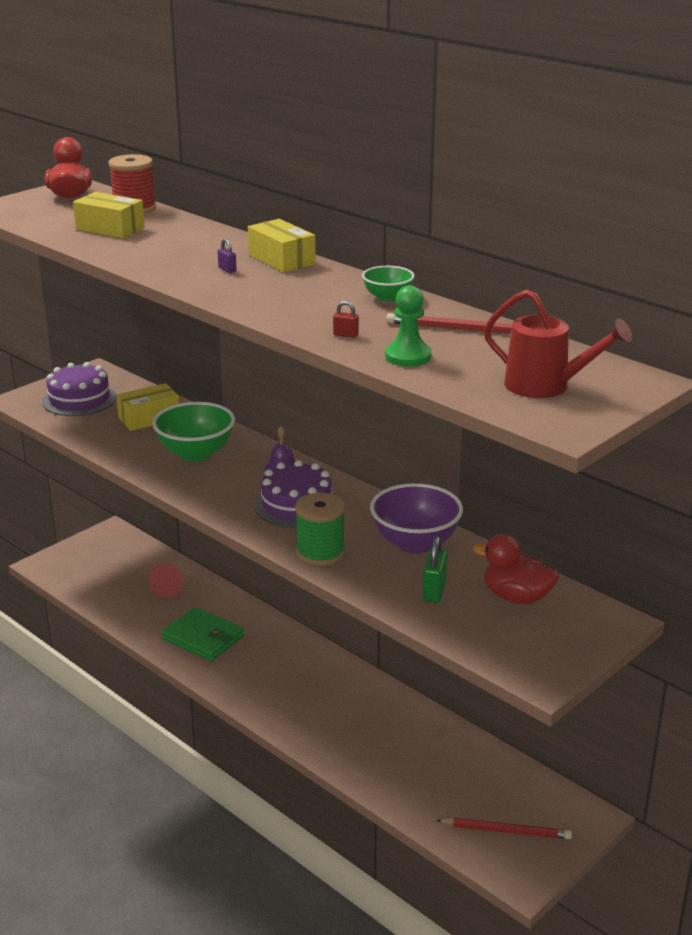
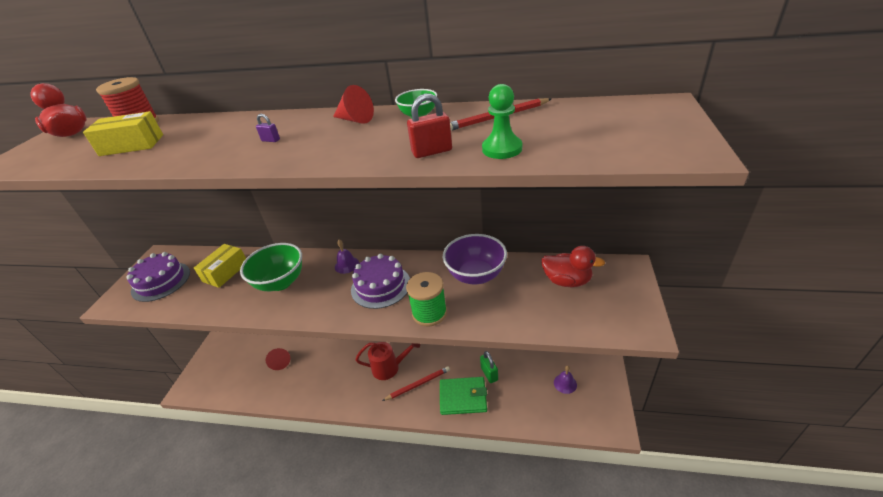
camera: 30 degrees left, 10 degrees up
(203, 638) = (326, 382): green wallet -> green wallet (463, 397)
(281, 259) = (304, 119): yellow box -> none
(325, 279) = (355, 120): none -> red cone
(345, 335) = (432, 152): red padlock -> red padlock, size x1.85
(434, 591) = (522, 302): green padlock -> green padlock (489, 374)
(506, 831) = (581, 402): red pencil -> red pencil (418, 384)
(508, 801) = (565, 383): none -> purple bell
(516, 597) = (567, 281): red duck -> red duck turned 150 degrees counterclockwise
(546, 386) = (624, 131): red watering can -> red watering can (390, 367)

